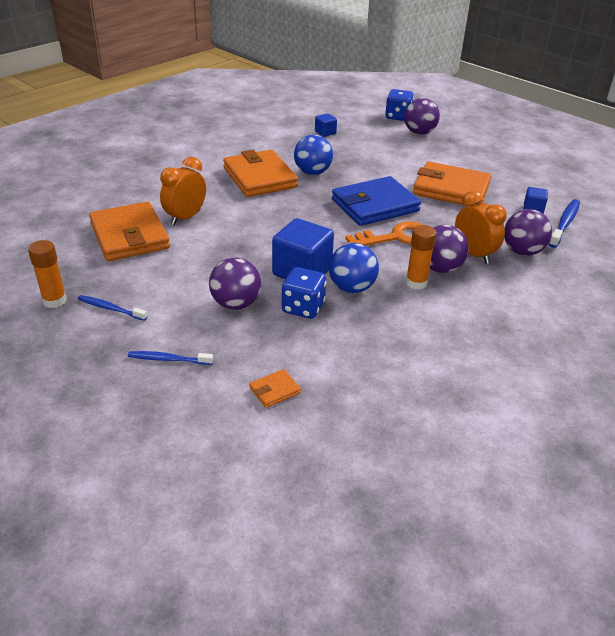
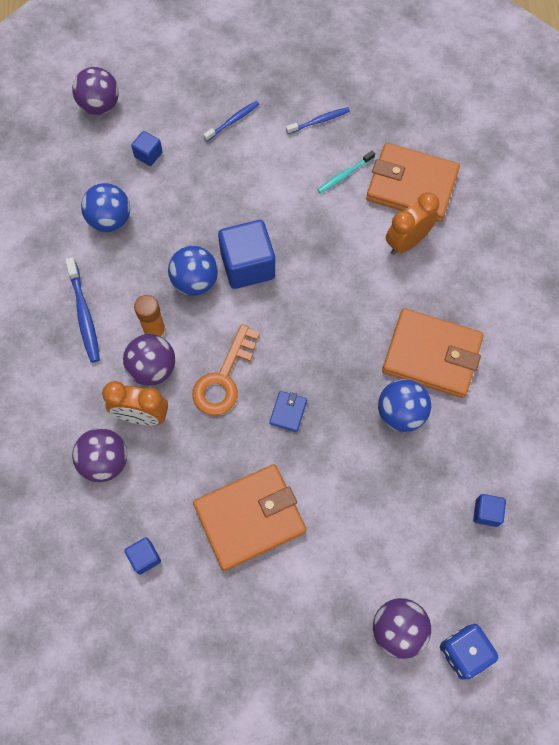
camera: 135 degrees right, 30 degrees up
(54, 301) = (360, 96): orange glue stick -> none
(156, 269) = (344, 175): none -> turquoise toothbrush
(185, 217) = (407, 242): orange clock -> orange clock turned 120 degrees counterclockwise
(236, 304) = (252, 194): purple ball -> purple ball (100, 105)
(274, 390) = (148, 155): orange wallet -> blue cube
(303, 307) = (206, 231): blue dice -> none
(371, 368) = (110, 220): none -> blue ball
(375, 205) = (288, 412): blue wallet -> blue wallet, size x0.41
(564, 223) = (97, 556): blue toothbrush -> blue toothbrush (84, 314)

